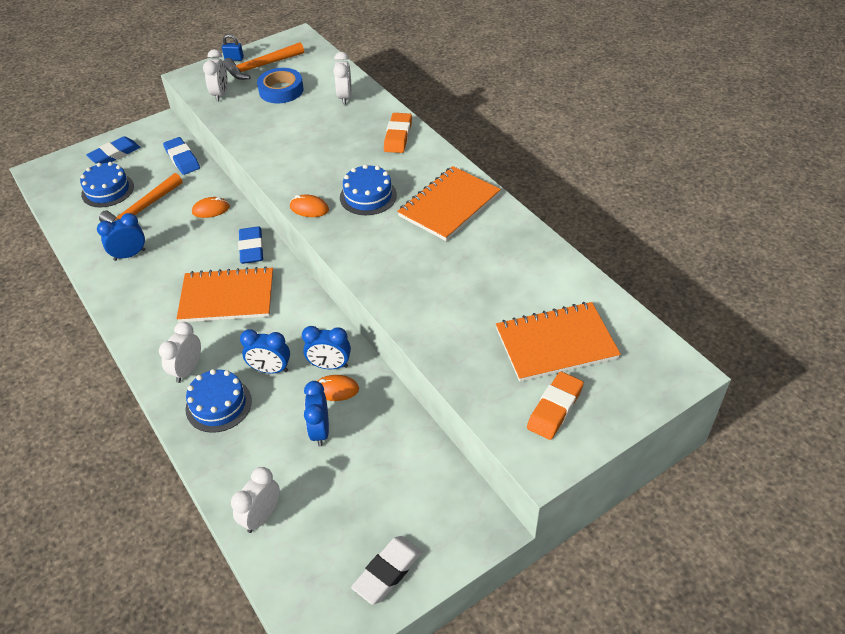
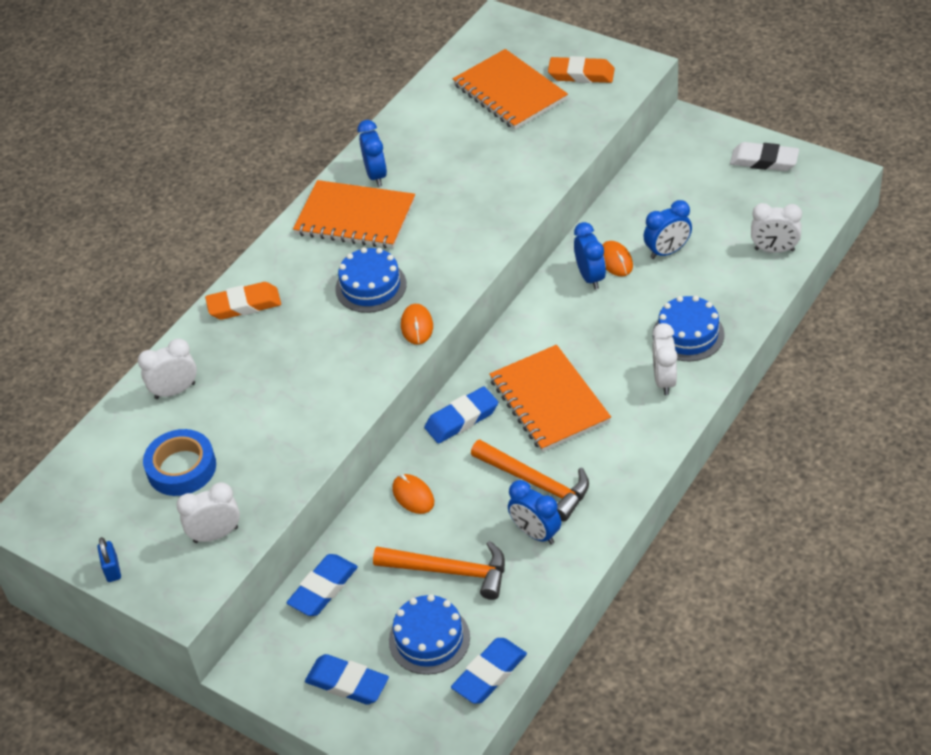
camera: 110 degrees left, 0 degrees up
(61, 207) = (489, 674): none -> blue eraser
(187, 370) = (664, 380): white clock -> white clock turned 90 degrees clockwise
(261, 66) = (125, 523): orange hammer -> orange hammer (536, 483)
(270, 369) = (622, 317): blue clock -> blue clock (376, 175)

